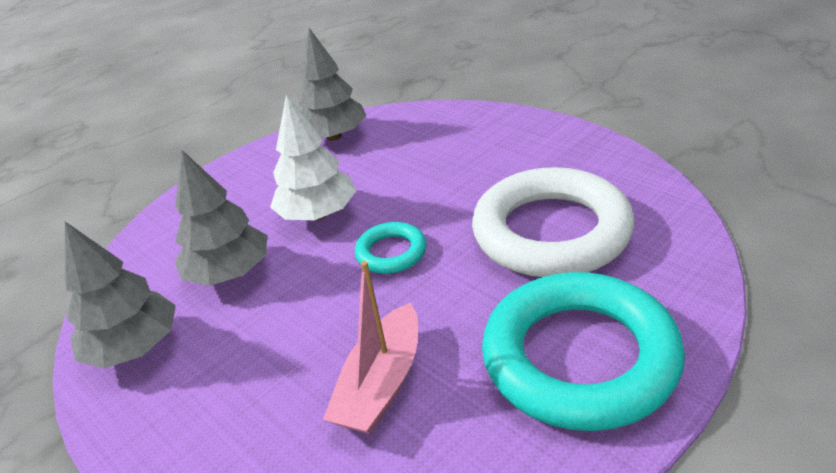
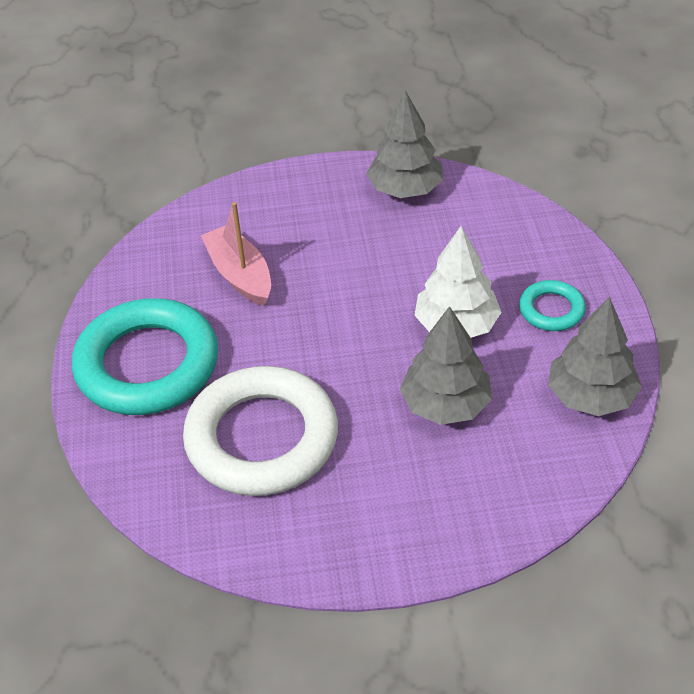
camera: 125 degrees right, 10 degrees up
(229, 273) = (435, 251): grey tree -> grey tree (445, 404)
(391, 252) = (353, 340): turquoise ring -> turquoise ring (551, 310)

